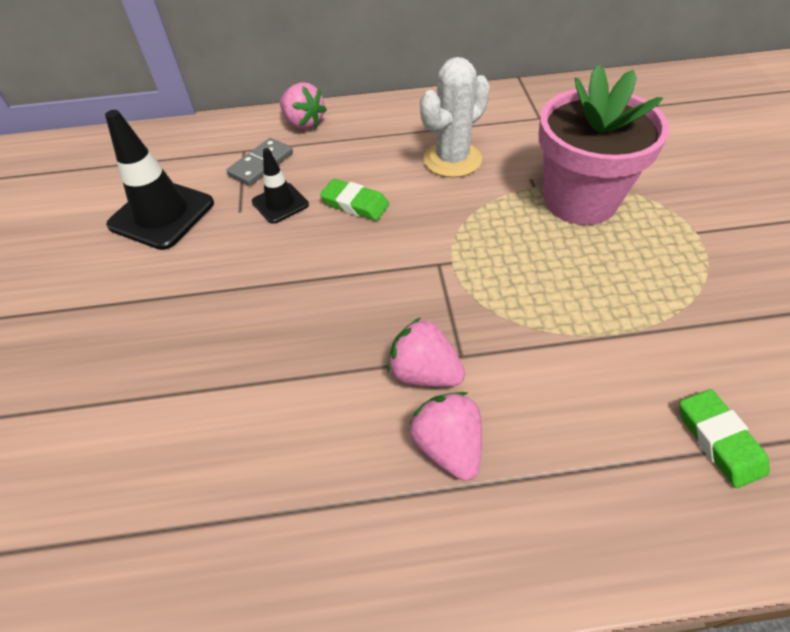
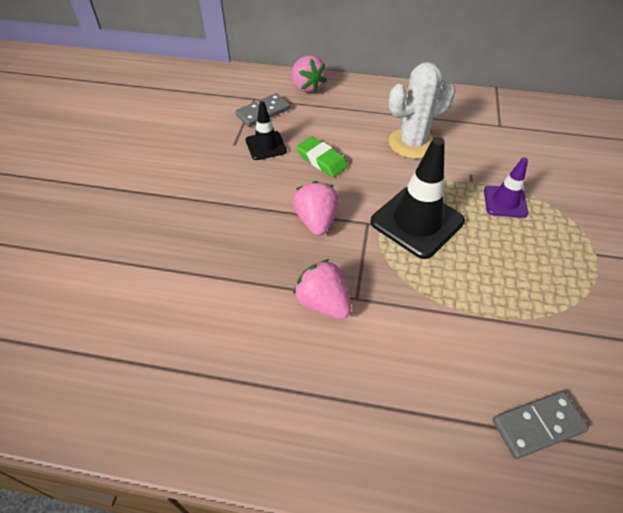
camera: 15 degrees right, 0 degrees up
(162, 214) = (178, 133): black traffic cone -> black traffic cone (417, 221)
(448, 446) = (319, 362): pink strawberry -> pink strawberry (316, 221)
(580, 200) = (505, 202): pink flower pot -> purple traffic cone
(719, 440) = (538, 426): green eraser -> grey domino

